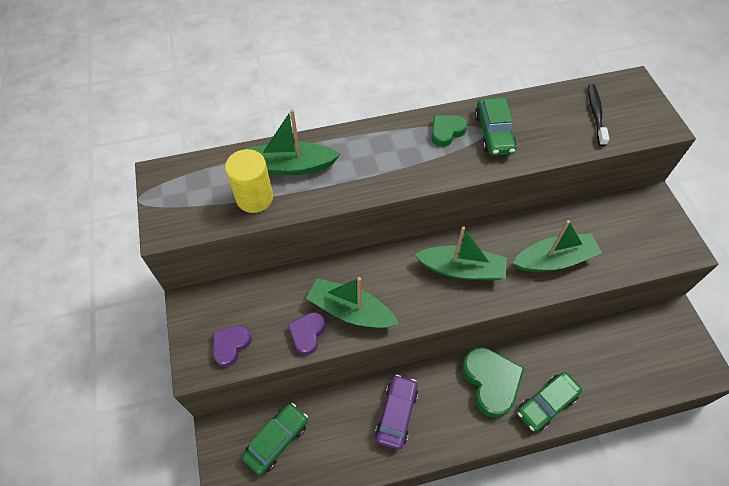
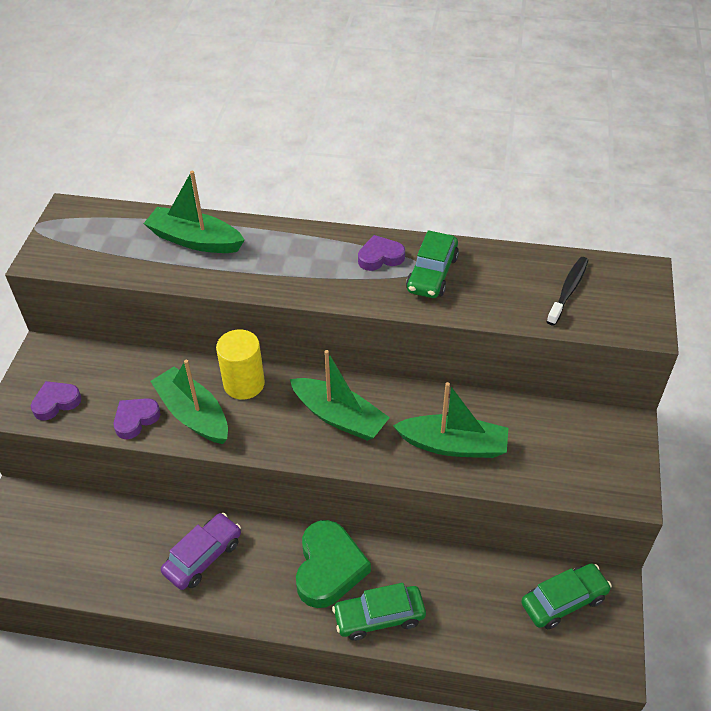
camera: 25 degrees right, 10 degrees down
(254, 198) = (141, 258): yellow cylinder -> yellow cylinder (244, 384)
(277, 440) = (65, 530): green car -> green car (564, 601)
(446, 132) = (380, 257): green heart -> purple heart

